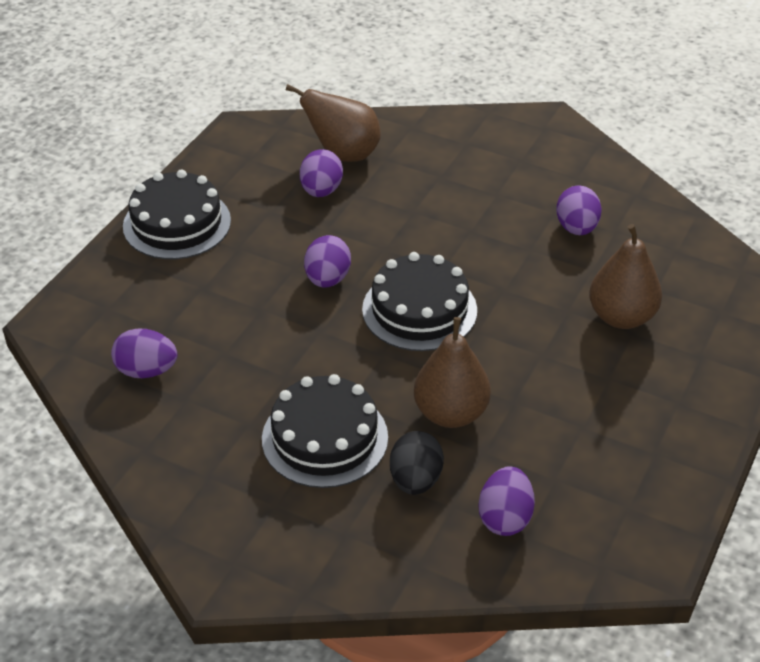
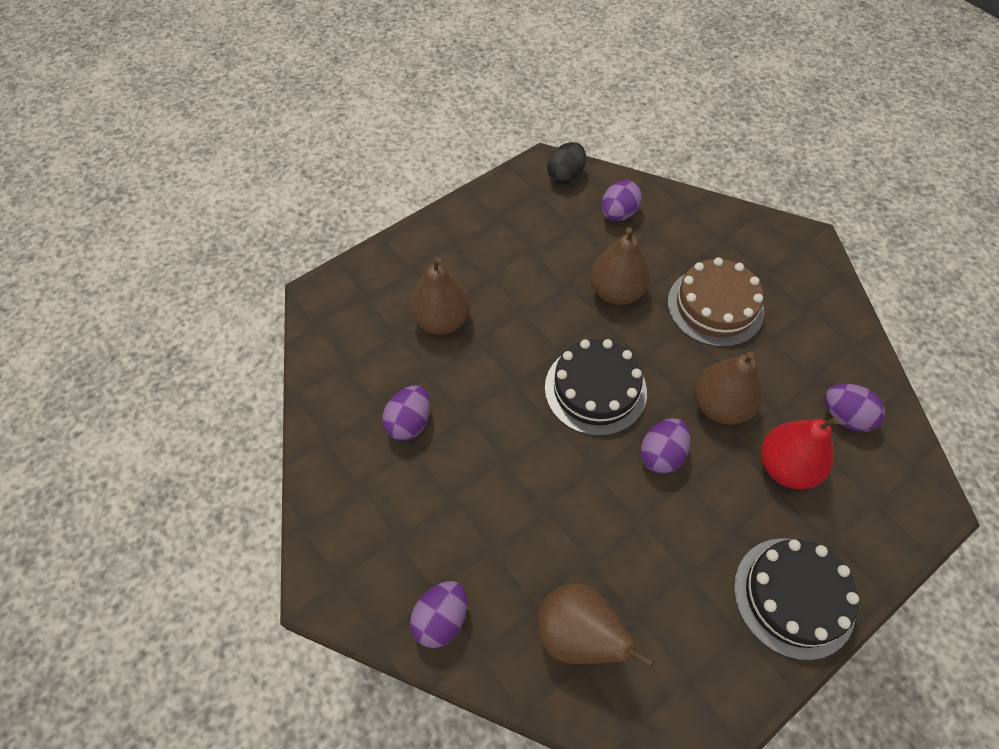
camera: 155 degrees left, 15 degrees up
(202, 308) = (786, 467): none -> red pear
(283, 337) = (720, 406): none -> brown pear
(321, 191) = (625, 581): purple egg -> purple egg (441, 619)
(325, 438) = (715, 306): black cake -> brown cake
(415, 480) = (663, 255): black egg -> black egg (565, 176)

